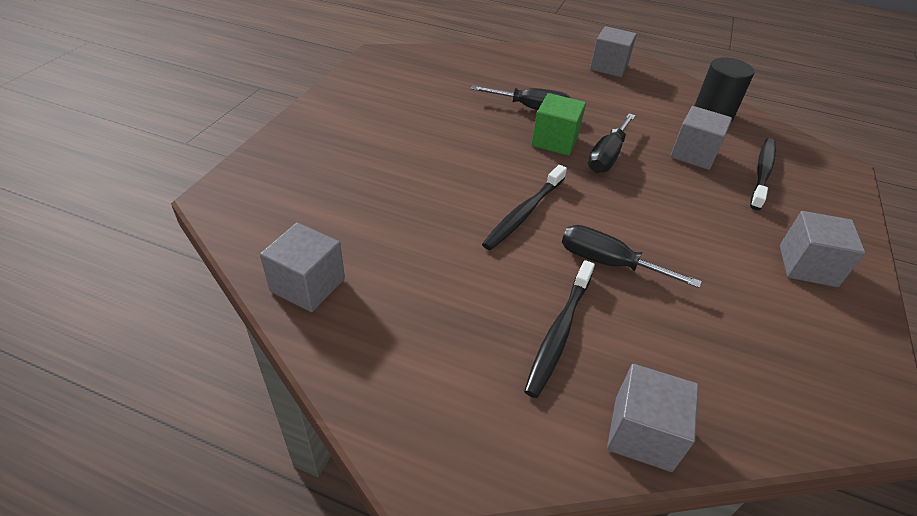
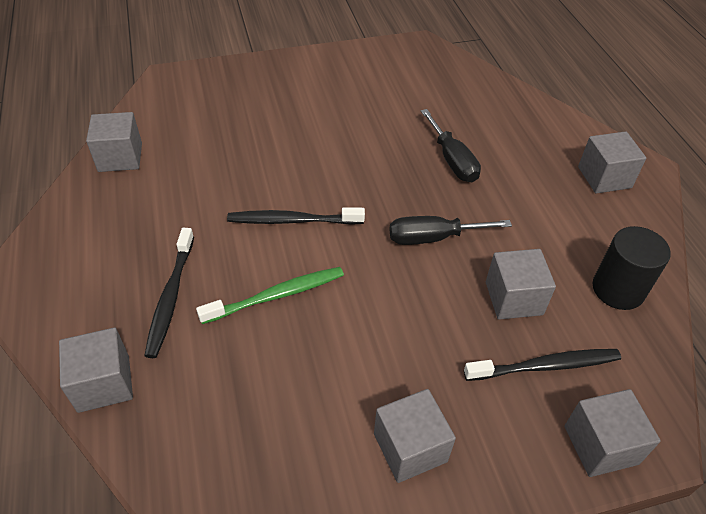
camera: 55 degrees right, 5 degrees up
(555, 141) = (417, 195): green cube -> none
(558, 333) = (170, 297): black toothbrush -> black toothbrush turned 75 degrees counterclockwise
(608, 263) = (277, 295): black screwdriver -> green toothbrush
(836, 186) = (600, 445): none -> grey cube

